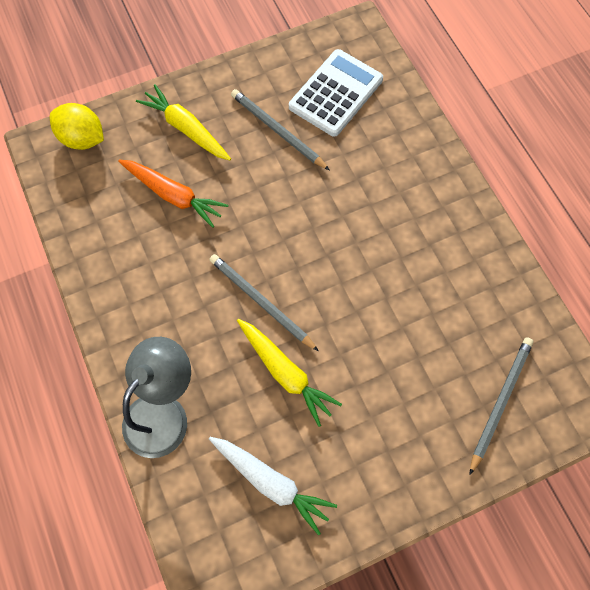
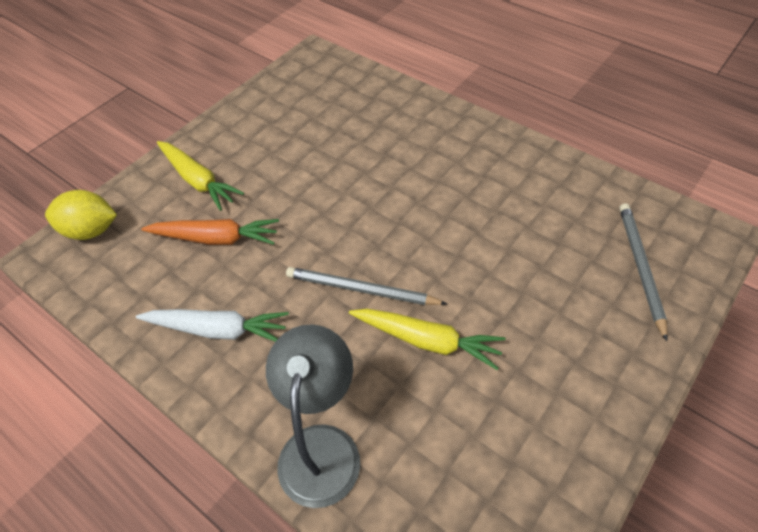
camera: 25 degrees left, 15 degrees down
(186, 129) = (198, 180): yellow carrot -> yellow carrot turned 150 degrees counterclockwise
(271, 483) = (484, 456): white carrot -> white carrot (218, 330)
(277, 131) = (288, 148): grey pencil -> none
(336, 93) = (324, 102): white calculator -> none

